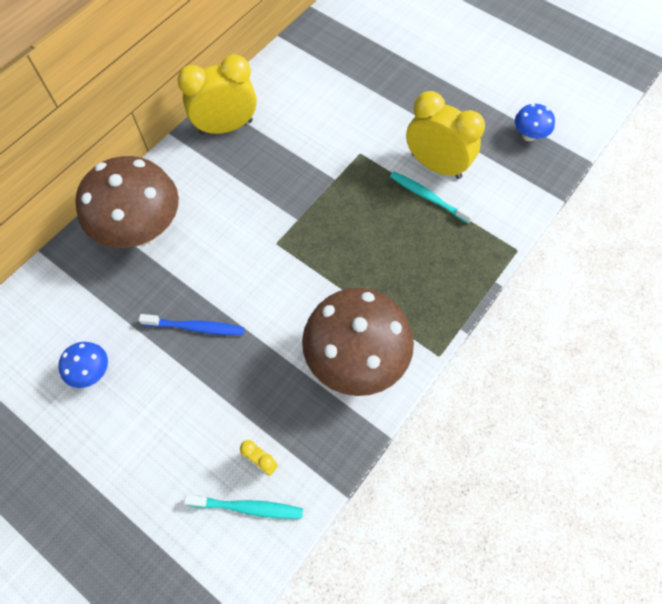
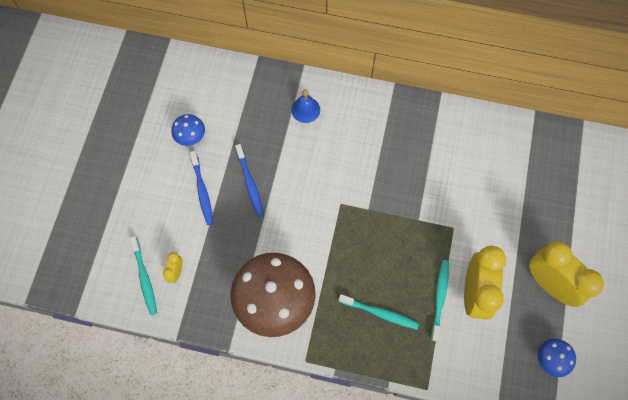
camera: 65 degrees right, 5 degrees up
(142, 230) = (305, 109): brown mushroom -> blue bell
(172, 387) = (202, 191): none -> blue toothbrush
(226, 127) = (422, 118): yellow clock -> yellow clock (549, 283)
(418, 258) = (380, 313): none -> turquoise toothbrush

